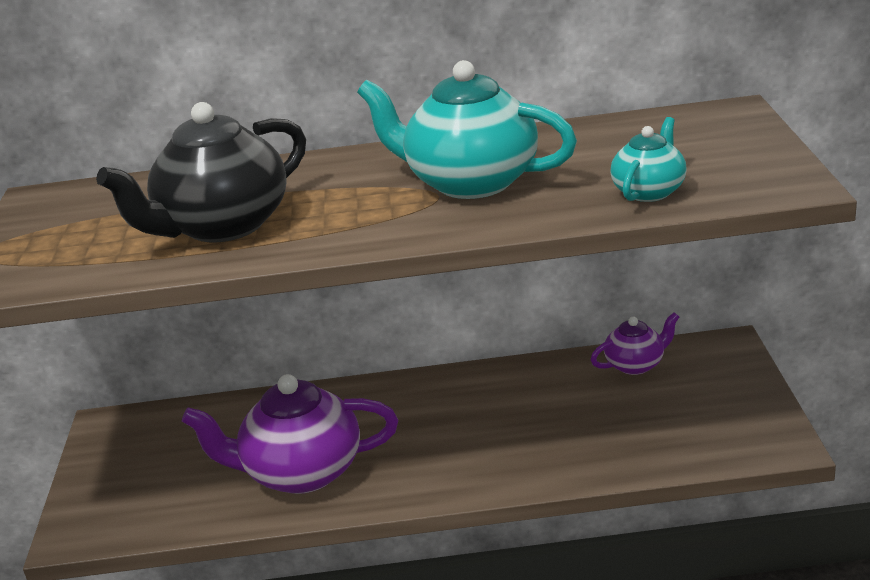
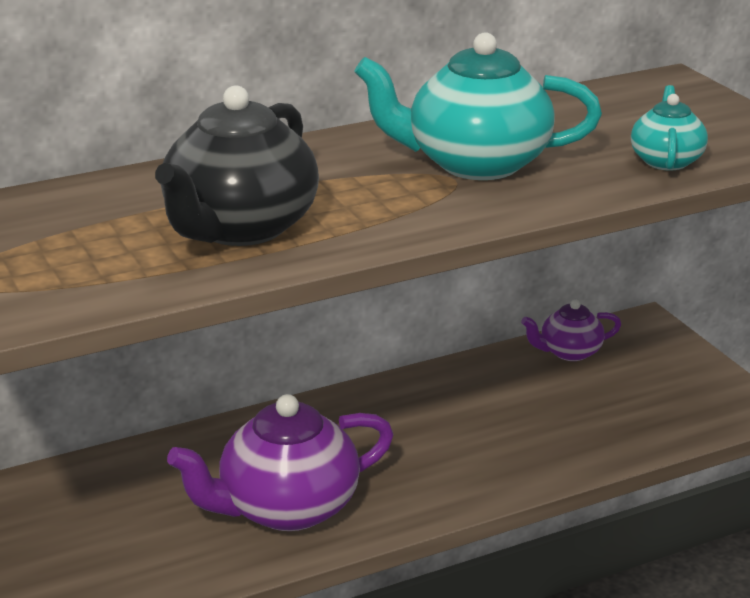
camera: 25 degrees left, 0 degrees up
(636, 365) = (569, 352): purple teapot -> purple teapot turned 150 degrees counterclockwise

